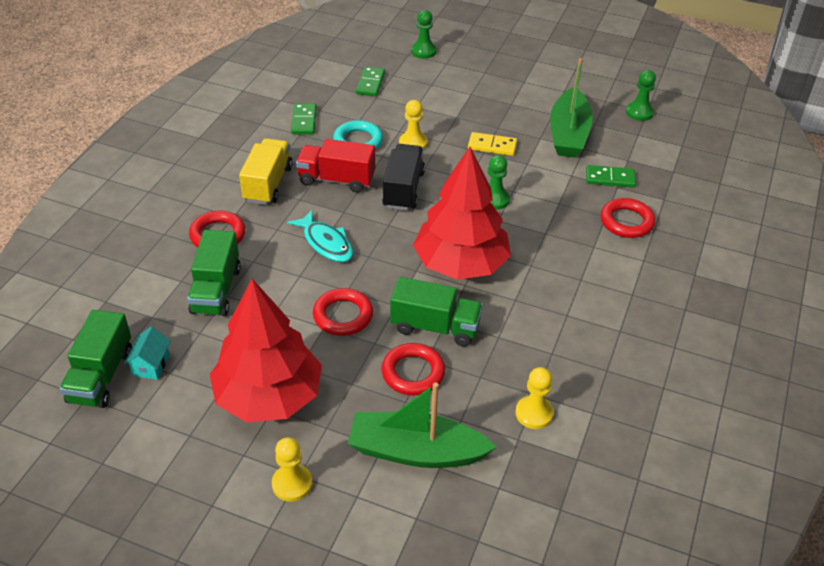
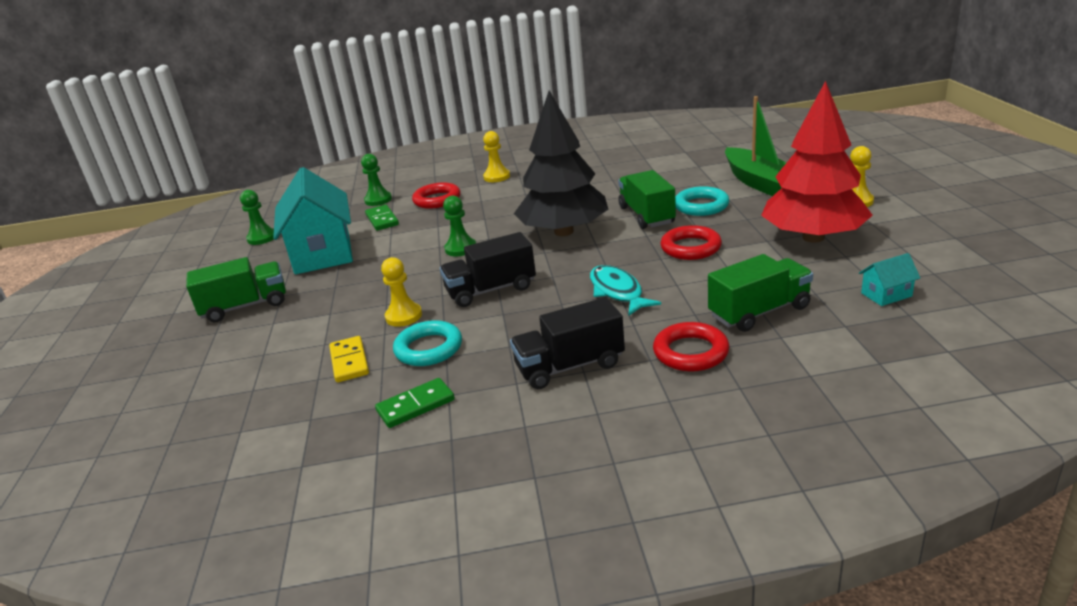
camera: 115 degrees left, 15 degrees down
(101, 376) = (943, 310): green truck -> green truck (245, 306)
(268, 184) = (570, 366): yellow truck -> black truck
(326, 243) = (617, 292): turquoise fish -> turquoise fish turned 45 degrees counterclockwise
(336, 180) = (514, 329): red truck -> none
(370, 83) = (285, 397): green domino -> none
(413, 373) = (701, 206): red ring -> turquoise ring
(423, 51) = (174, 392): green pawn -> green pawn (378, 200)
(461, 264) = (563, 231): red tree -> black tree
(492, 146) = (373, 277): yellow domino -> yellow domino (349, 361)
(534, 413) = (671, 168): yellow pawn -> yellow pawn (497, 177)
(568, 134) = (322, 253): green boat -> turquoise house

